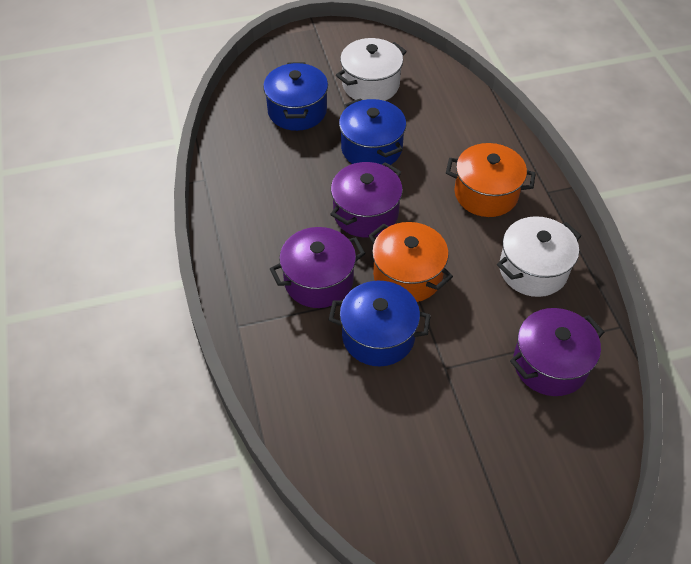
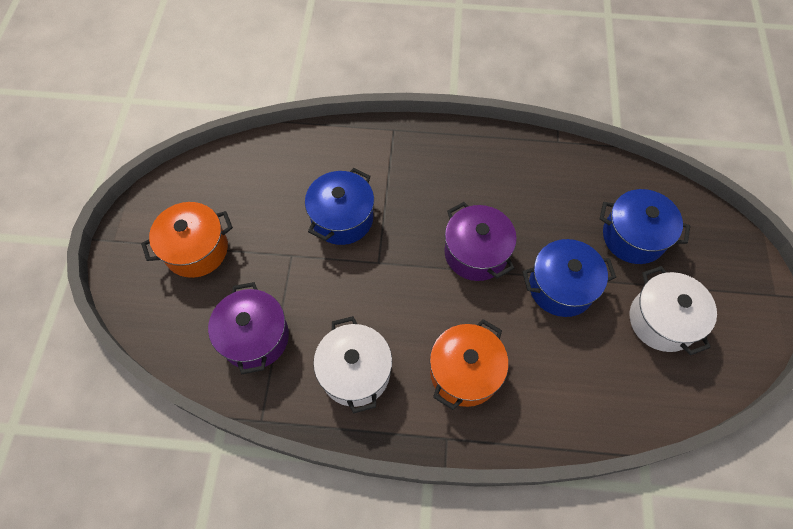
camera: 110 degrees right, 10 degrees up
(318, 280) = (414, 193): purple pot -> none
(407, 275) = (392, 262): orange pot -> orange pot (196, 250)

